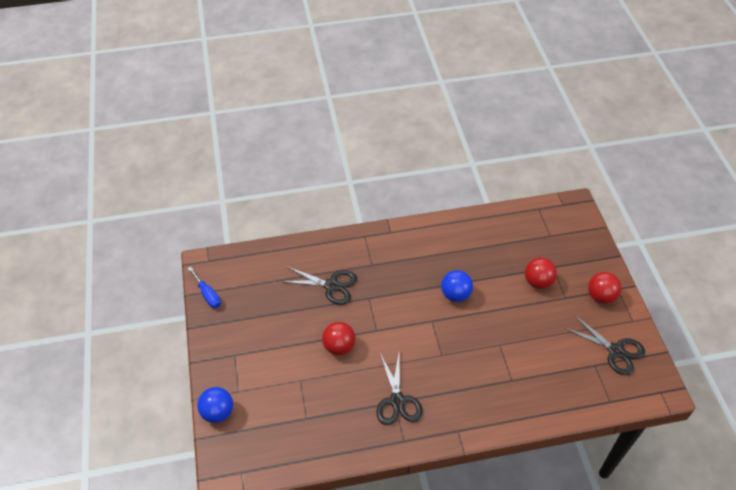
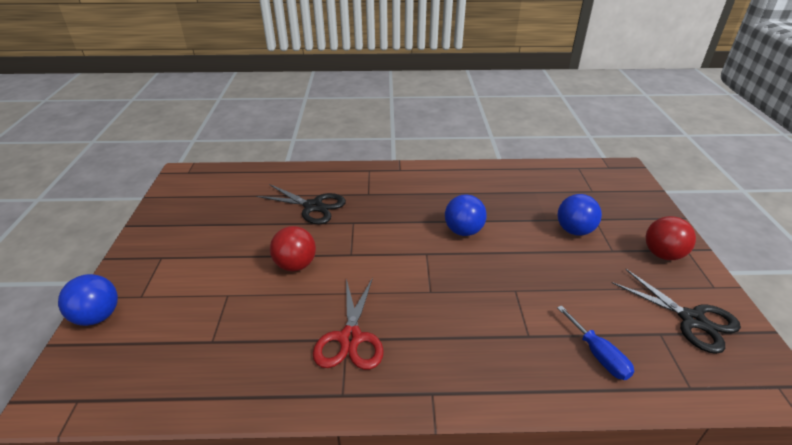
camera: 10 degrees right, 15 degrees down
(207, 295) = (168, 199): blue screwdriver -> blue screwdriver (598, 355)
(397, 401) = (350, 338): black scissors -> red scissors
(538, 282) = (574, 231): red ball -> blue ball

